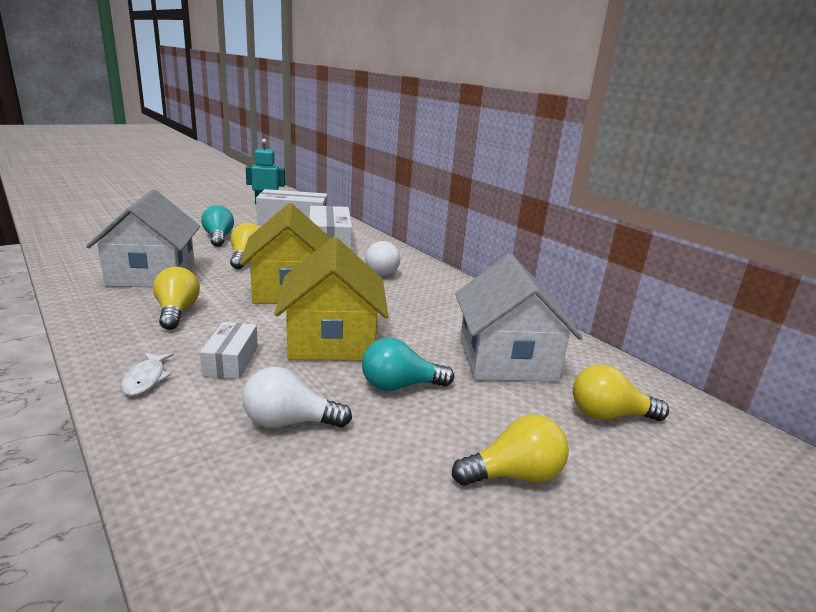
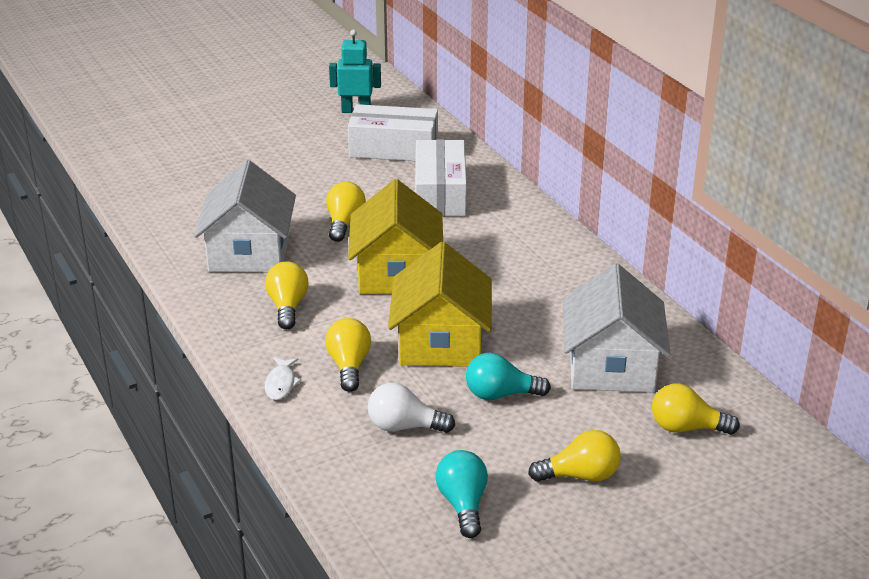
camera: 10 degrees right, 10 degrees up
(218, 238) = (306, 186): turquoise light bulb -> turquoise light bulb (463, 504)
(231, 361) = (349, 366): white box -> yellow light bulb
(380, 271) = (498, 241): white light bulb -> none

